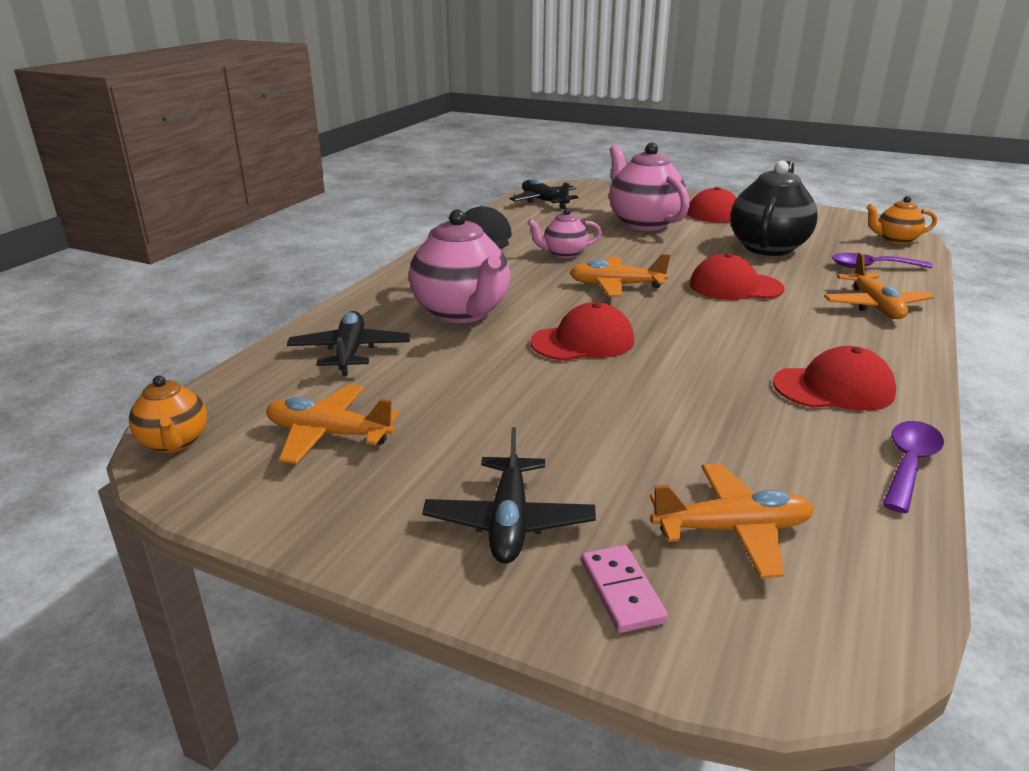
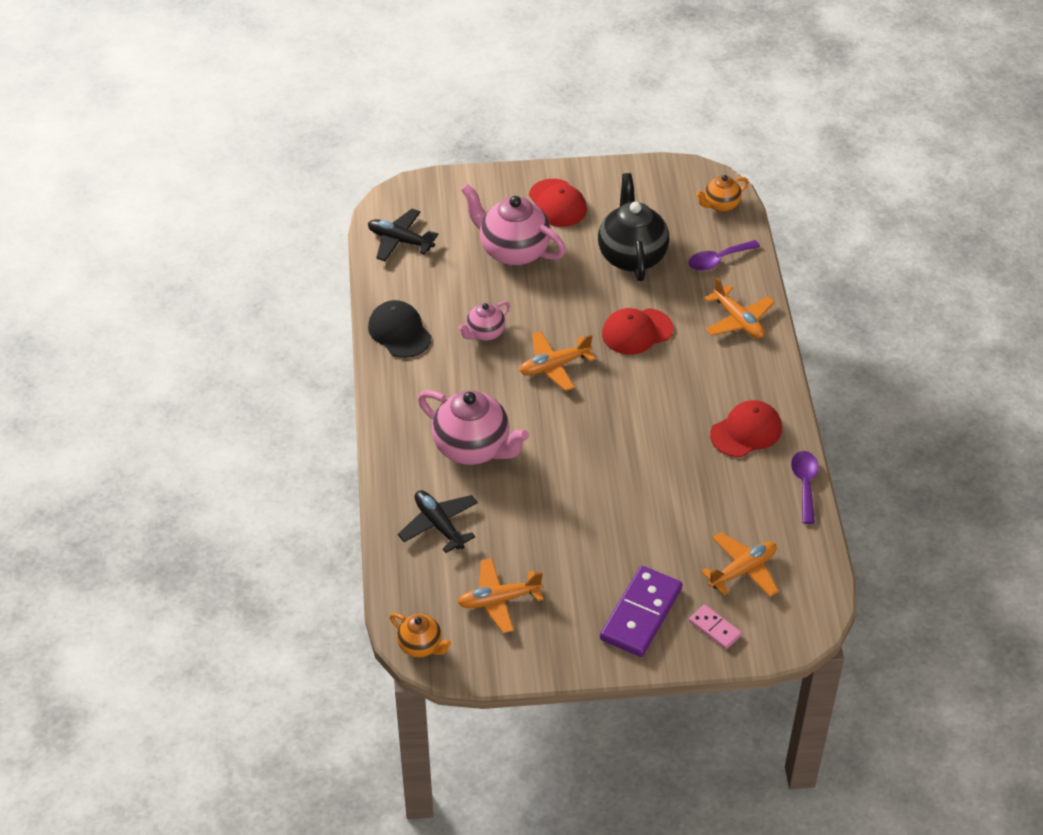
camera: 30 degrees left, 20 degrees up
(509, 522) = (641, 614): black plane -> purple domino
(583, 341) = (577, 447): red cap -> none

